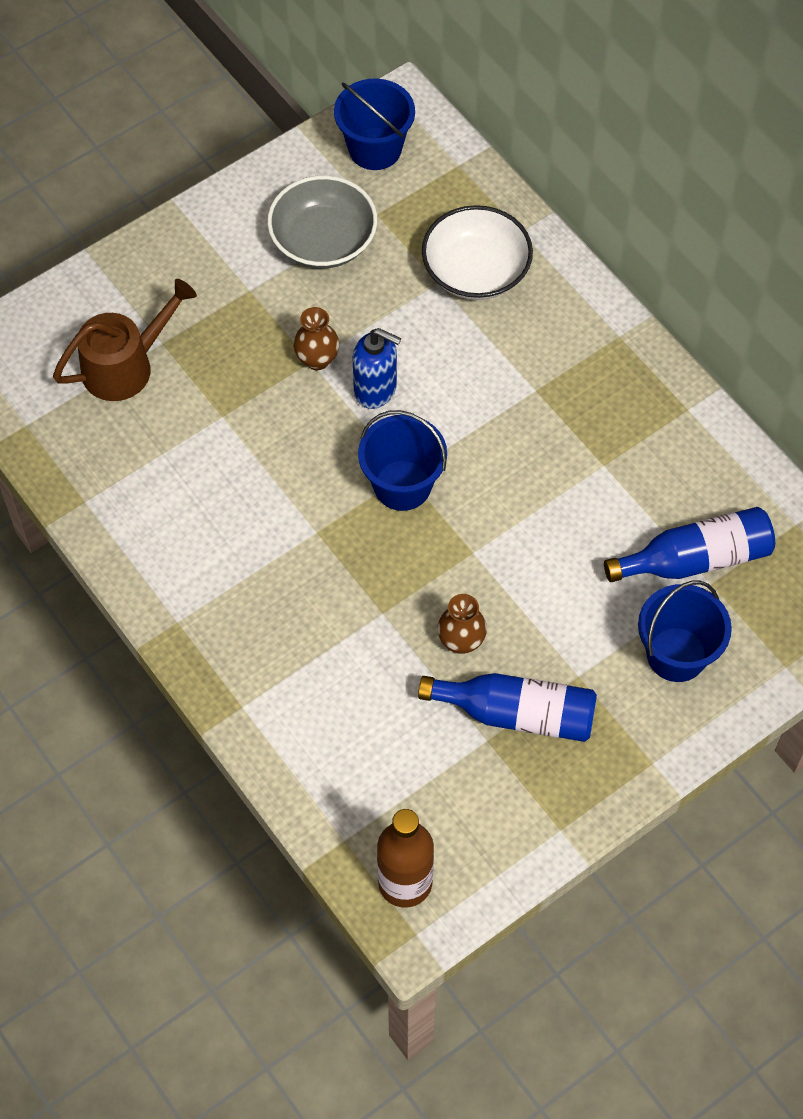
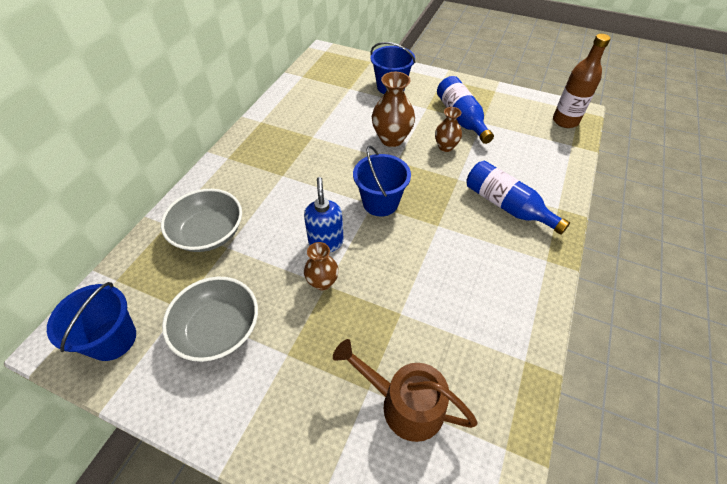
camera: 120 degrees left, 10 degrees down
(476, 271) = (209, 233): white bowl -> grey bowl
(528, 574) = (391, 139): none -> brown vase
(695, 559) = (341, 95): blue bottle -> blue bottle (507, 206)

